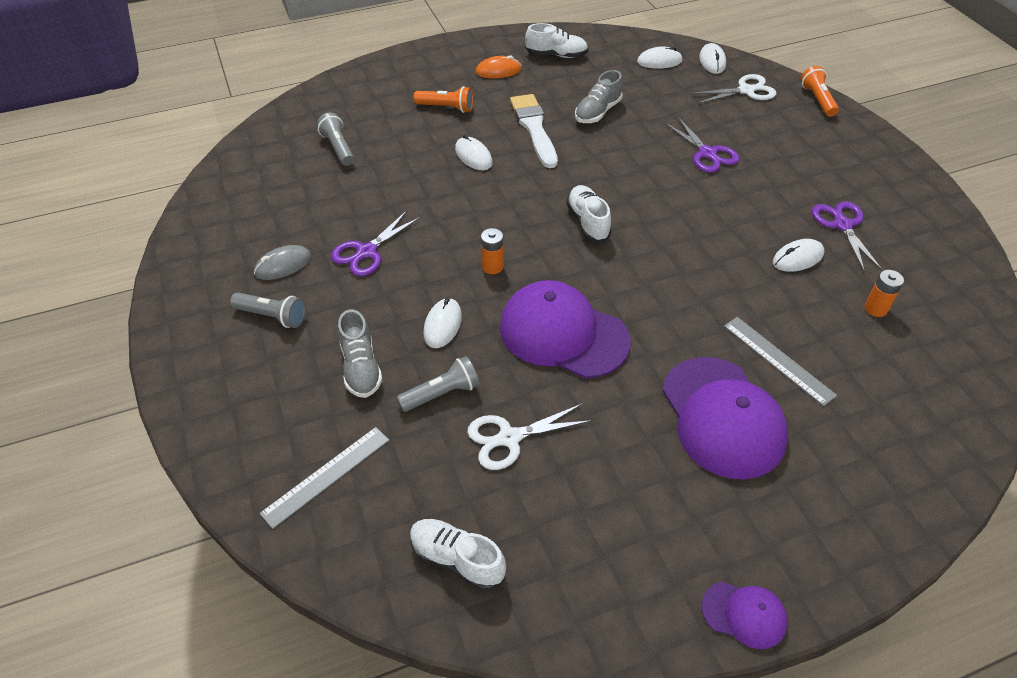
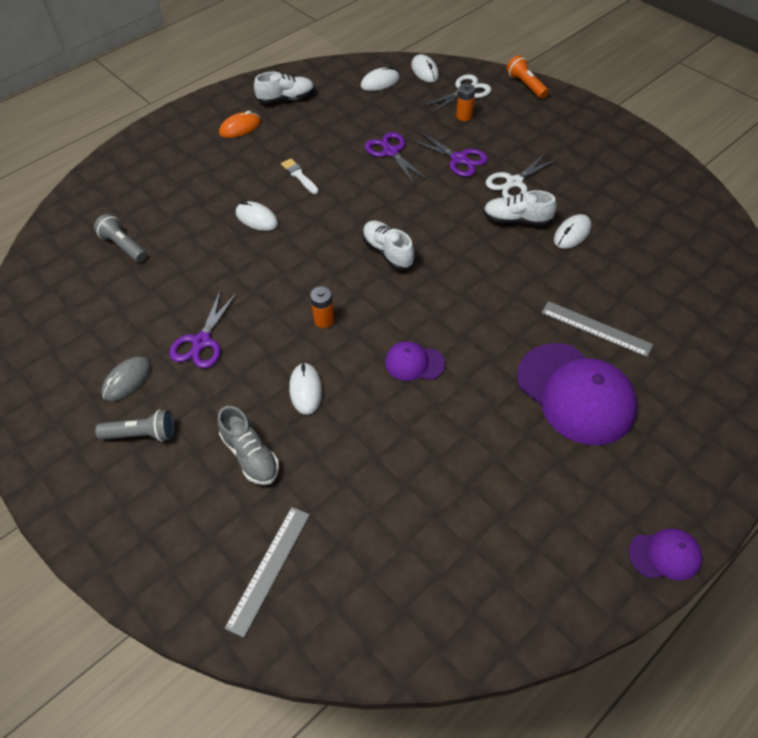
camera: 20 degrees left, 5 degrees up
(442, 393) = (335, 454): grey flashlight -> none
(446, 107) = (209, 177): orange flashlight -> none
(457, 559) = (420, 600): white shoe -> white shoe (516, 220)
(509, 438) = (413, 474): white scissors -> white scissors (514, 182)
(534, 128) = (299, 176): white brush -> white brush, size x0.53
(563, 334) = (414, 363): purple cap -> purple cap, size x0.49
(597, 112) = (348, 145): grey shoe -> none
(842, 225) = (593, 194): purple scissors -> purple scissors (391, 152)
(875, 308) = (649, 259): orange battery -> orange battery (464, 116)

